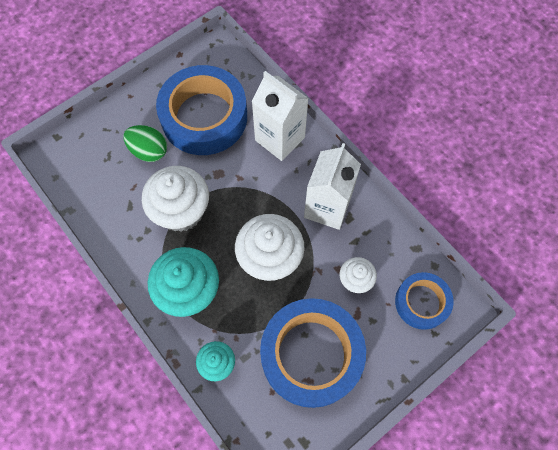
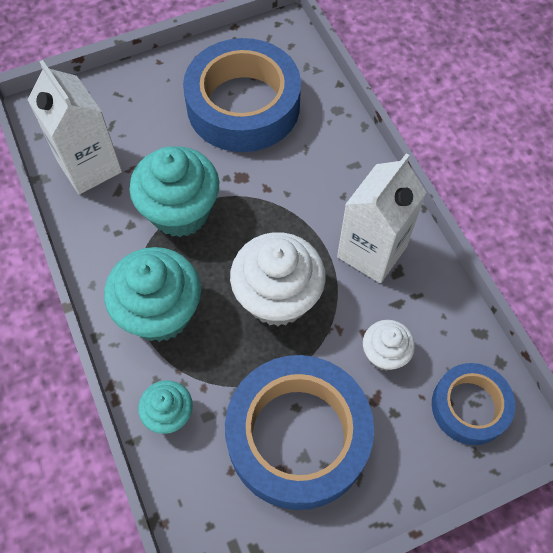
camera: 15 degrees right, 5 degrees down
(149, 151) = (162, 131): green egg -> none
(181, 211) = (180, 211): white cupcake -> turquoise cupcake
(280, 139) = (332, 153): white carton -> white carton (89, 166)

